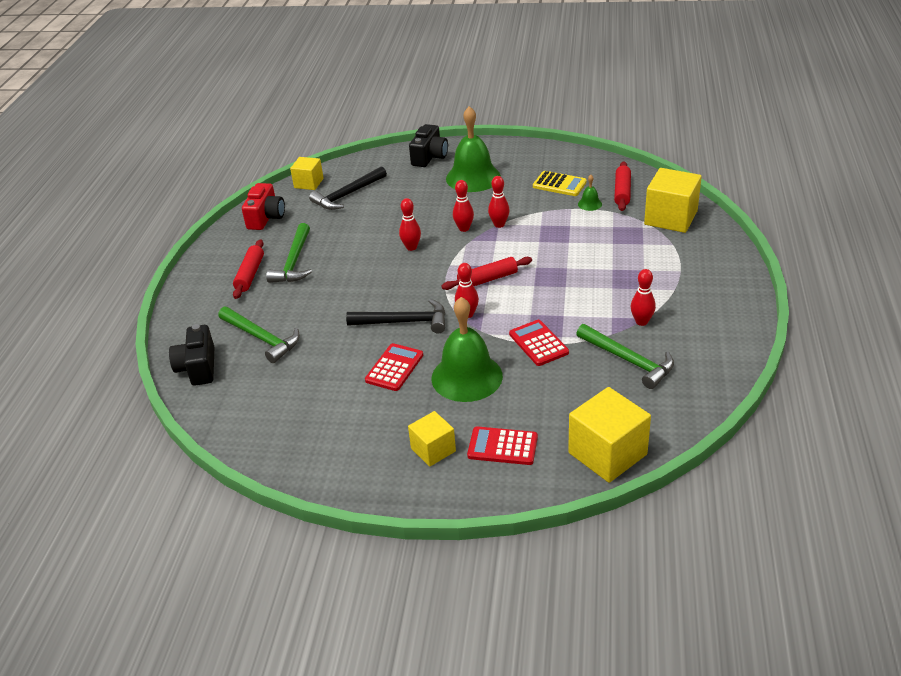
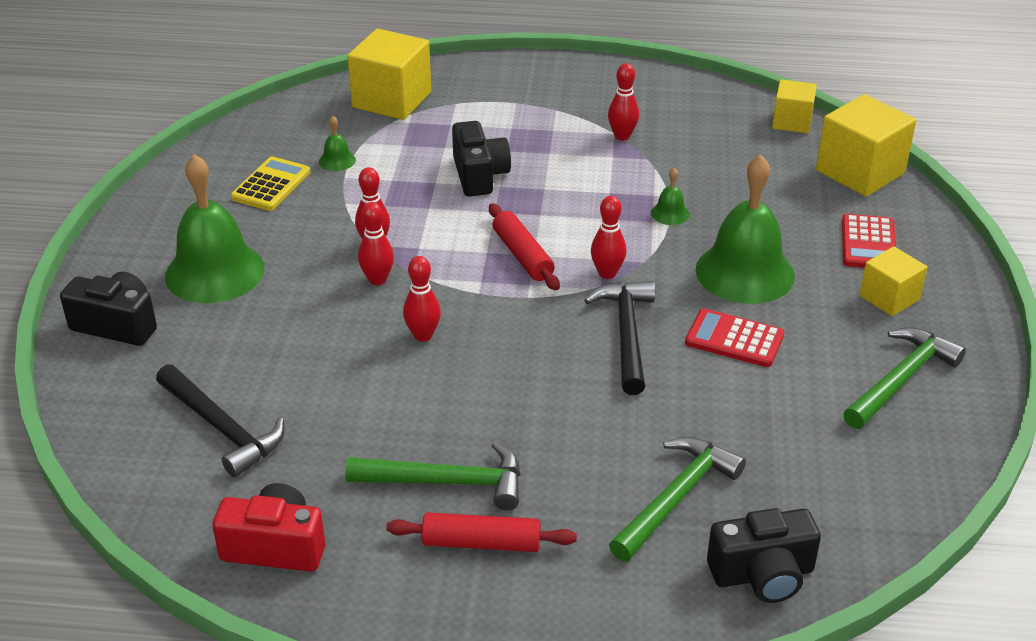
camera: 95 degrees left, 0 degrees up
(309, 183) = (153, 492): yellow cube -> yellow cube (792, 122)
(538, 343) = (670, 213): red calculator -> green bell
(579, 259) = (479, 175): none -> black camera
(622, 192) = (312, 132): red rolling pin -> none
(629, 361) = (698, 149): green hammer -> green hammer (901, 379)

